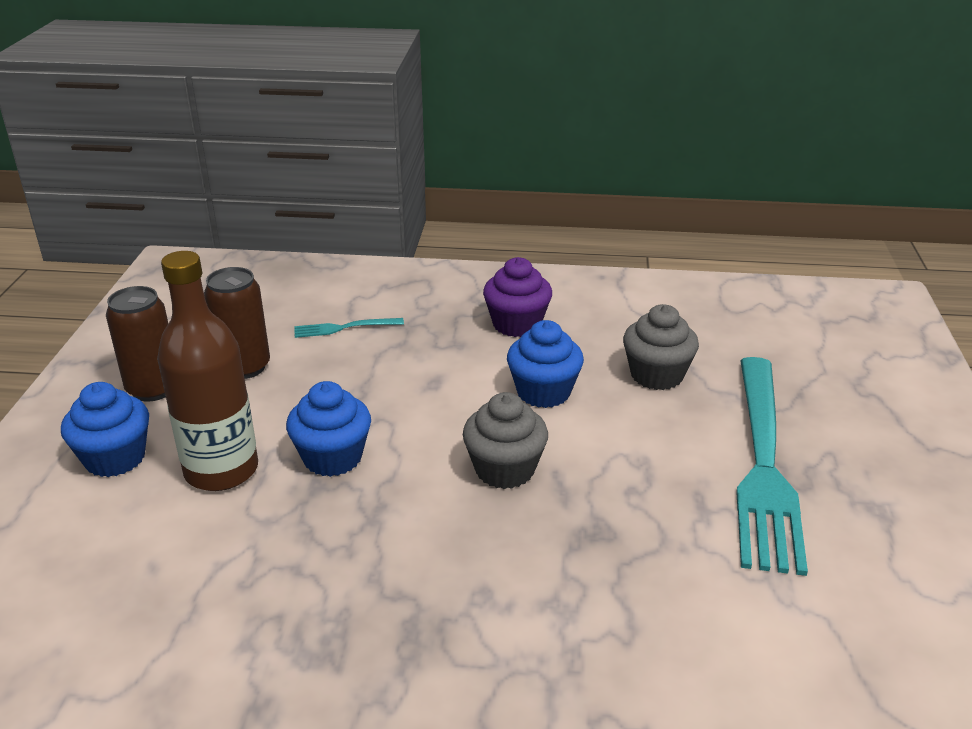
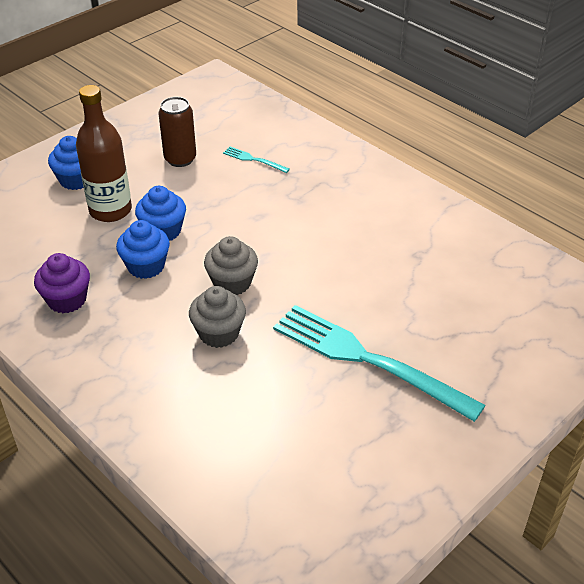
camera: 40 degrees right, 10 degrees up
(153, 389) = (128, 150): brown can -> none
(517, 324) = (348, 204): purple cupcake -> purple cupcake (67, 300)
(543, 392) = (307, 252): blue cupcake -> blue cupcake (146, 266)
(656, 375) = (384, 277): grey cupcake -> grey cupcake (219, 333)
(763, 465) = (367, 359): turquoise fork -> turquoise fork turned 75 degrees clockwise

